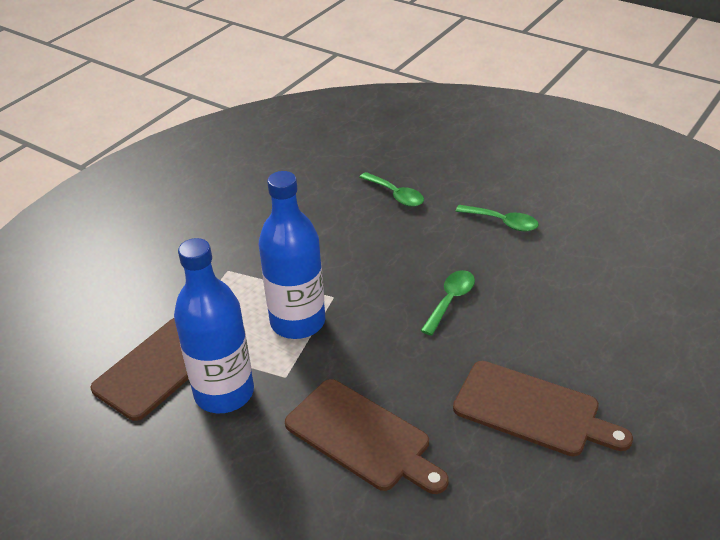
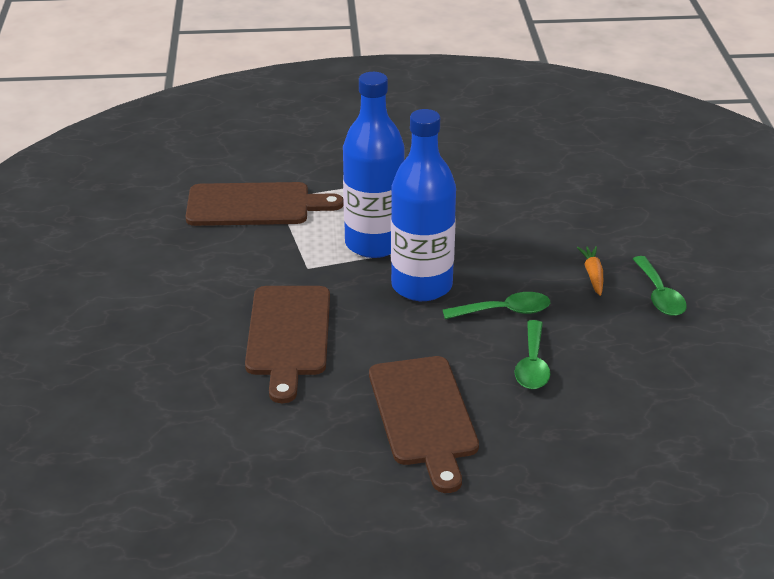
camera: 50 degrees right, 5 degrees down
(224, 393) = (257, 247): blue bottle -> blue bottle (421, 286)
(396, 195) = (608, 216): green spoon -> green spoon (532, 365)
(452, 238) = (593, 275): none -> orange carrot

